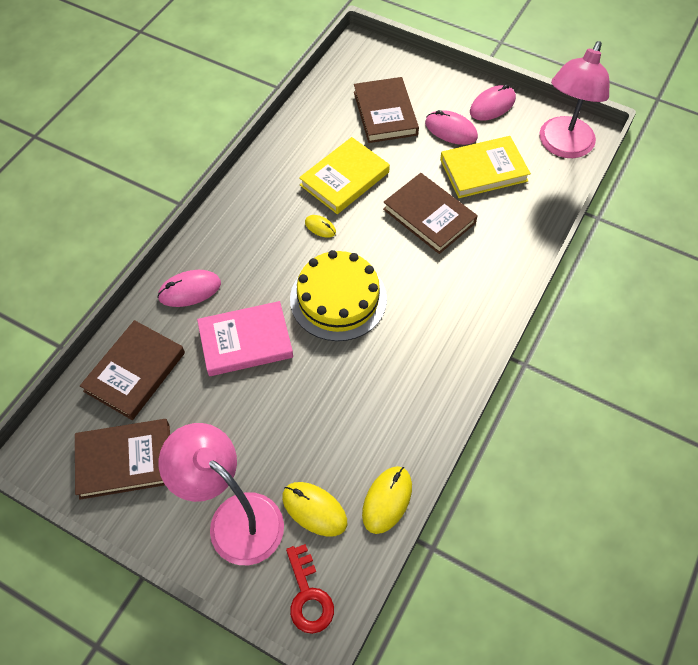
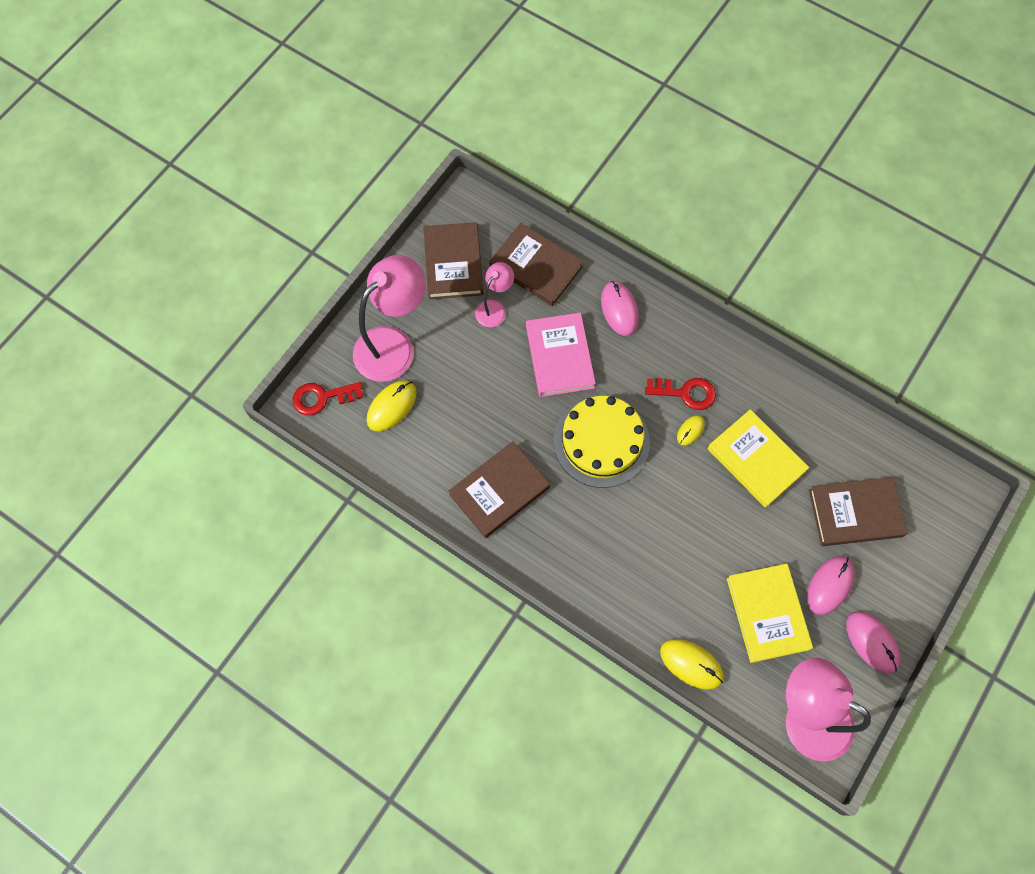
camera: 95 degrees right, 10 degrees up
(186, 410) = (494, 308): none -> pink lamp
(281, 232) = (686, 393): none -> red key
(387, 500) = (392, 466): yellow mouse -> yellow mouse (691, 664)
(429, 216) = (702, 543): brown book -> brown book (499, 491)

